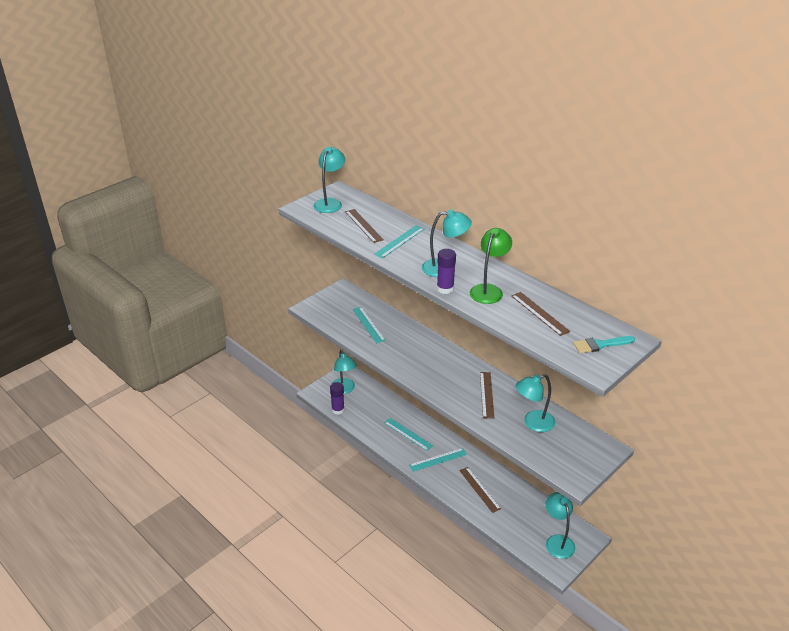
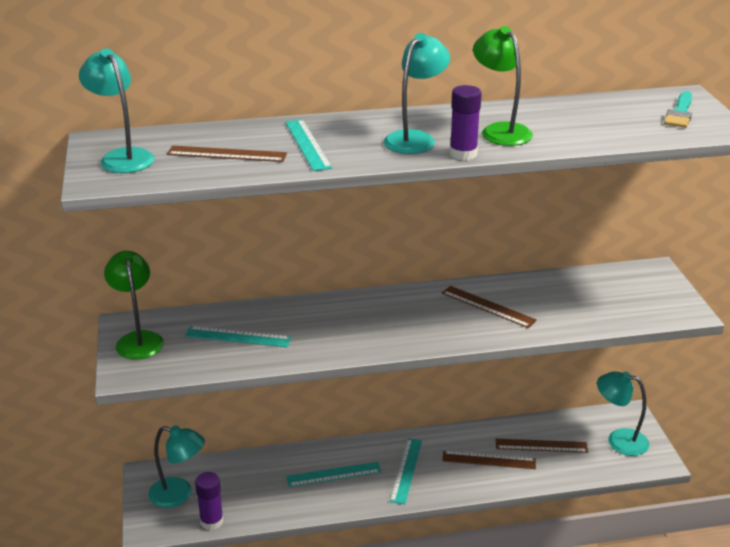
camera: 55 degrees left, 5 degrees down
(336, 298) = (138, 339): none -> green lamp
(533, 423) = (570, 298): turquoise lamp -> none
(539, 313) = (584, 121): brown ruler -> brown ruler (541, 446)

